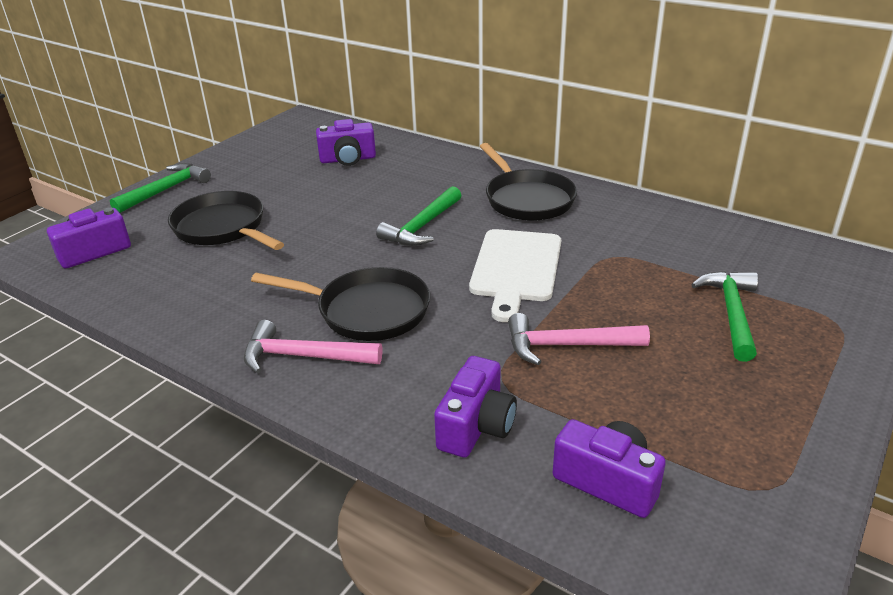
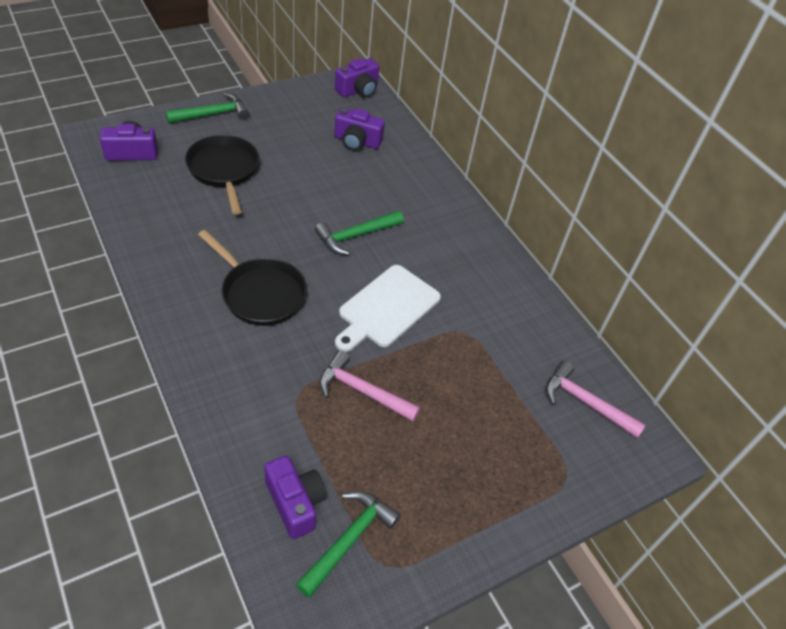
camera: 20 degrees right, 15 degrees up
(303, 356) = (195, 310): pink hammer -> pink hammer (585, 403)
(476, 426) = (253, 420): purple camera -> purple camera (358, 90)
(527, 199) = (452, 246): black pan -> none
(731, 313) = (499, 427): green hammer -> green hammer (349, 539)

